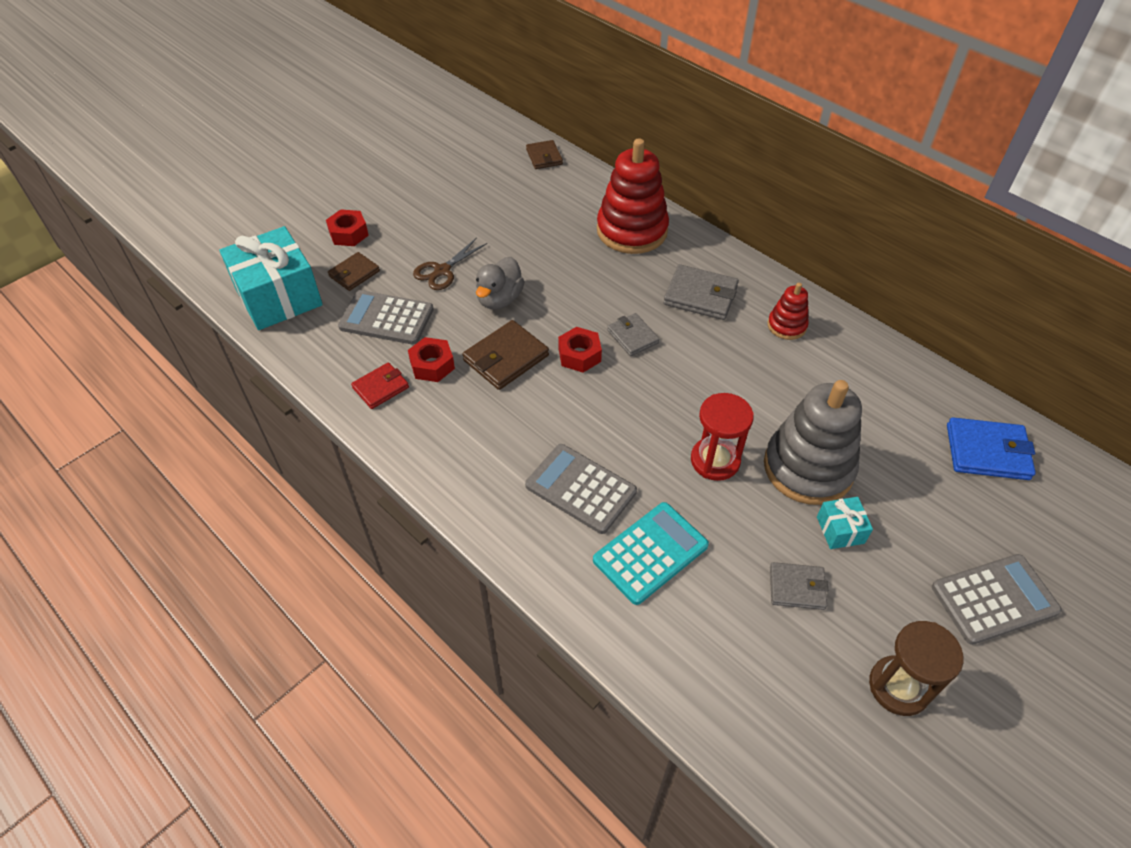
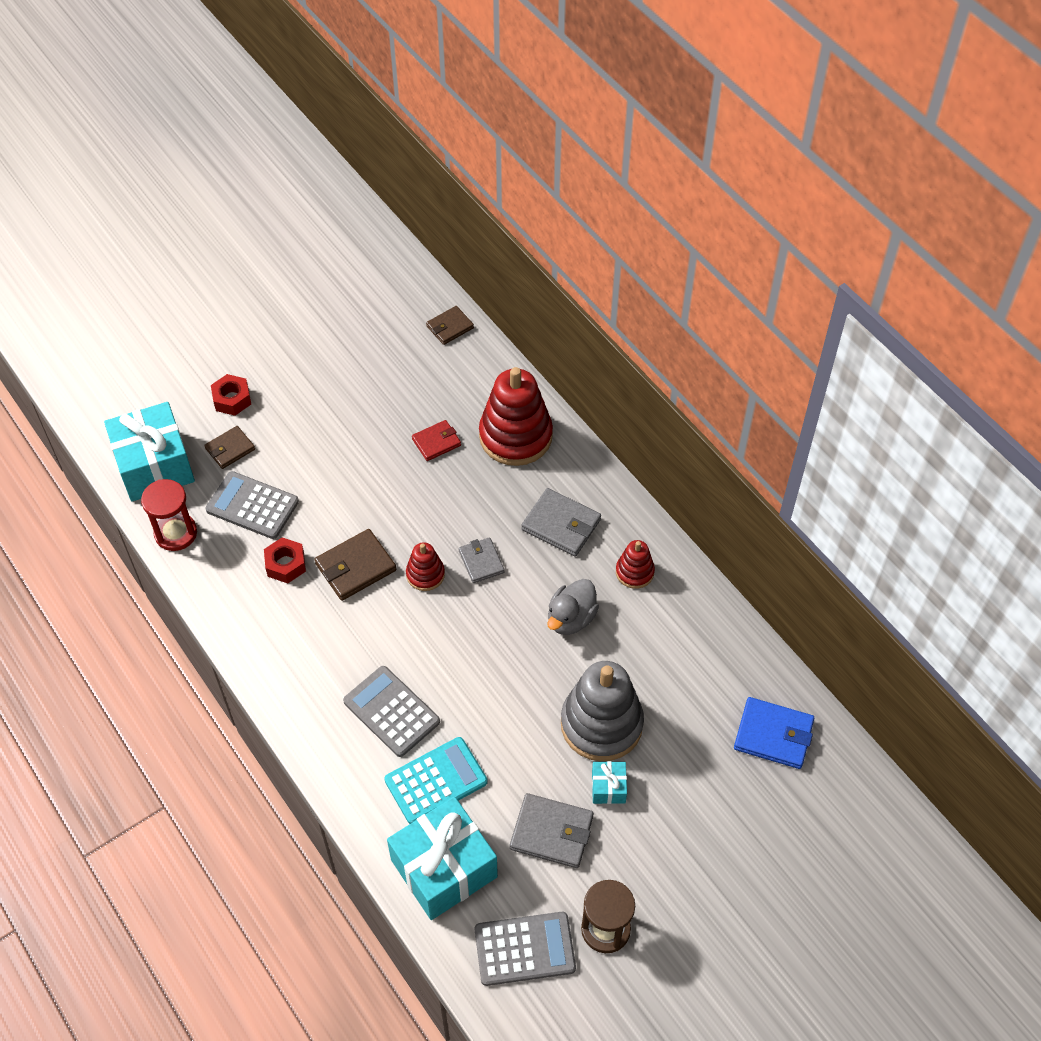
camera: 10 degrees right, 5 degrees up
(381, 387) = (234, 581): red wallet -> red wallet (436, 442)
(442, 271) = (315, 458): brown scissors -> none
(499, 299) = (364, 500): grey duck -> grey duck (571, 618)
(544, 157) = (450, 327): brown wallet -> brown wallet turned 60 degrees clockwise
(579, 355) = (425, 574): red nut -> red stacking toy
(689, 648) = (444, 868): none -> turquoise gift
(715, 460) = (519, 703): red hourglass -> red hourglass (176, 533)
(797, 588) = (551, 832): grey wallet -> grey wallet, size x1.55
(994, 599) = (718, 871): grey calculator -> grey calculator (524, 949)

